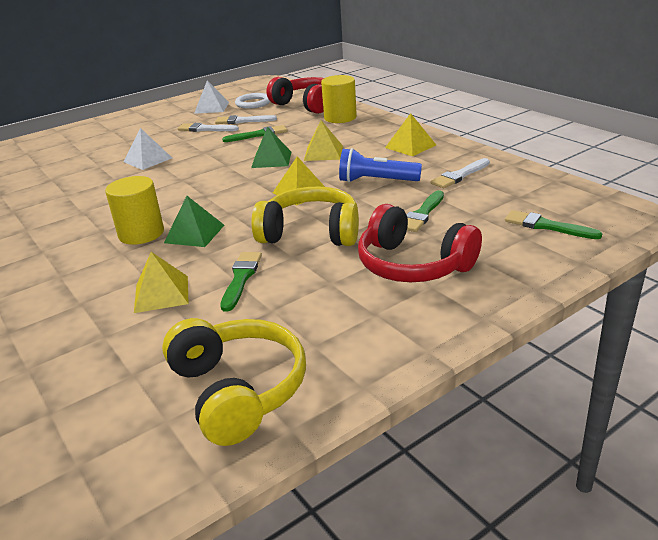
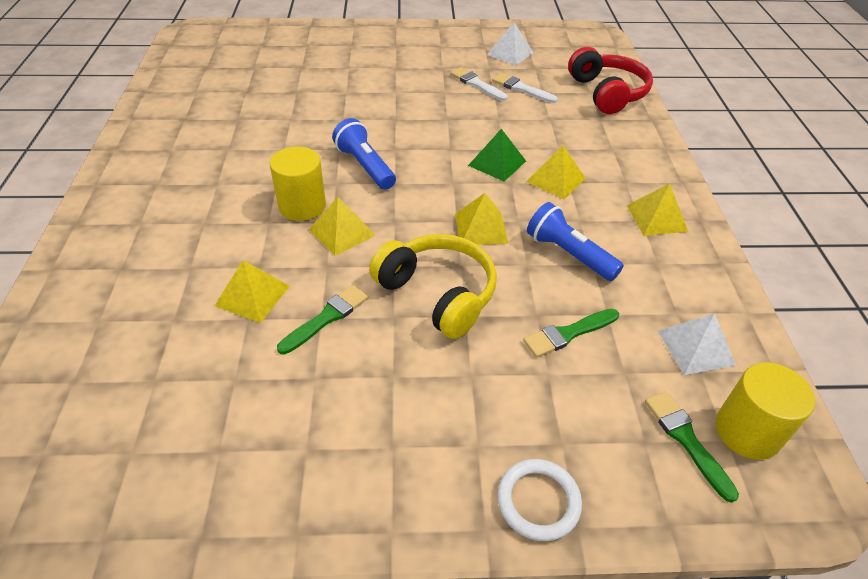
camera: 30 degrees right, 15 degrees up
(147, 159) = (390, 104): white pyramid -> white pyramid (696, 347)
(168, 196) = (365, 166): none -> blue flashlight
(194, 234) = (341, 232): green pyramid -> yellow pyramid
(238, 390) = (204, 459): yellow headphones -> none
(253, 103) = (555, 65): white ring -> white ring (538, 501)
(258, 135) = (518, 118): green brush -> none
(340, 118) = (623, 131): yellow cylinder -> yellow cylinder (747, 431)
(413, 265) = (488, 403): red headphones -> none
(460, 175) = (666, 297): white brush -> none

